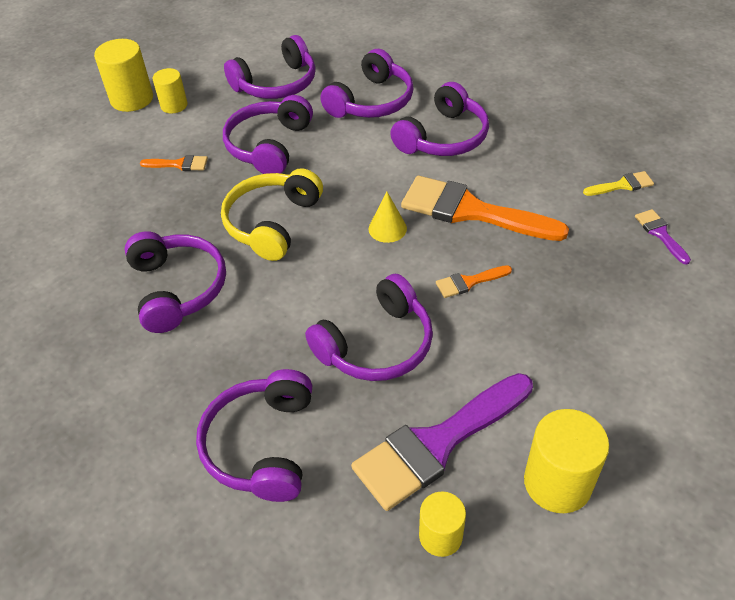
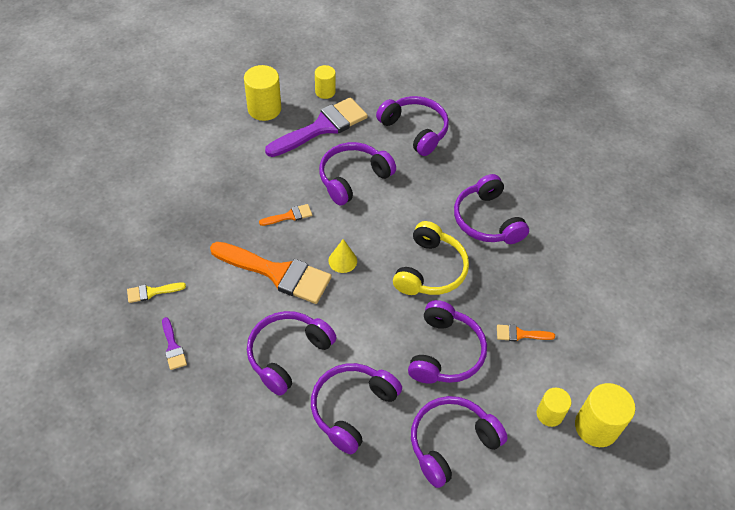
camera: 175 degrees right, 5 degrees up
(262, 445) = (415, 130): purple headphones -> purple headphones turned 45 degrees counterclockwise
(660, 234) = (143, 246): purple brush -> purple brush (173, 347)

